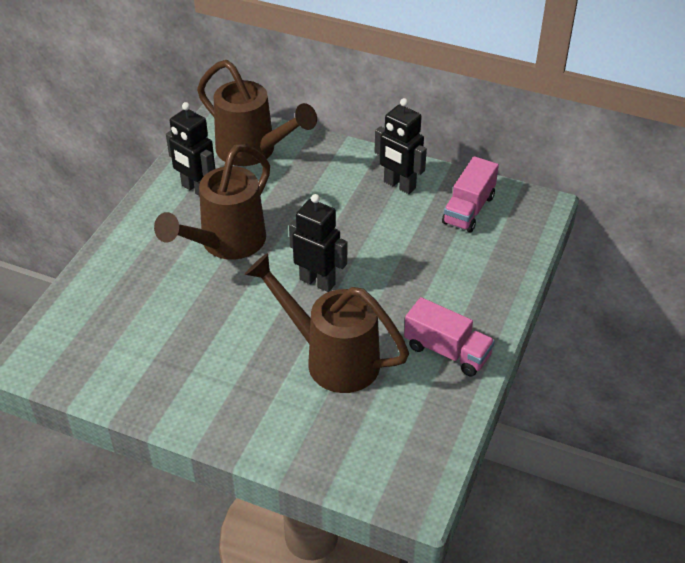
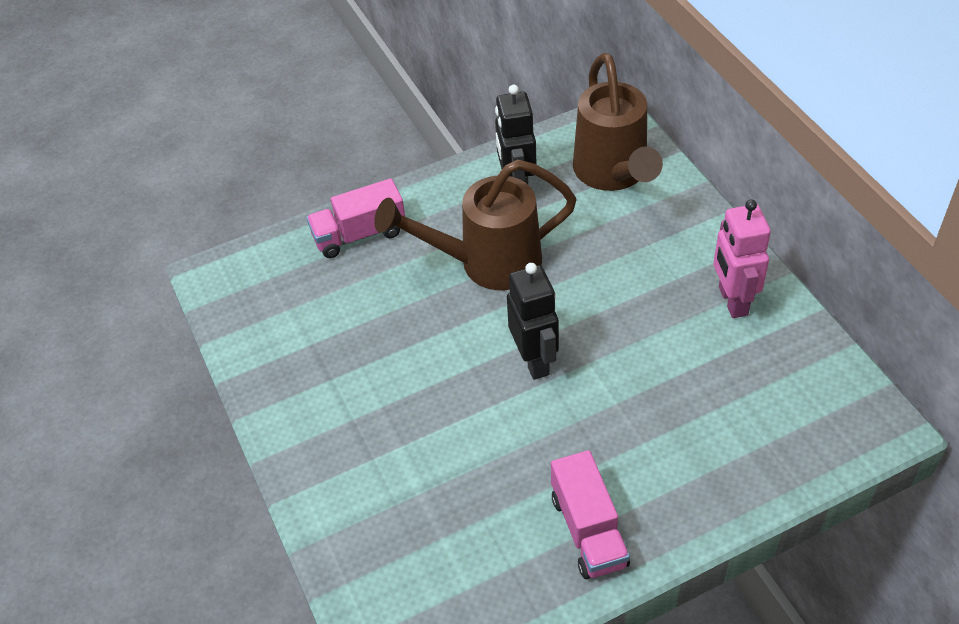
camera: 45 degrees right, 5 degrees up
(331, 358) = (465, 455): brown watering can -> none
(399, 185) = (732, 301): black robot -> pink robot
(468, 209) = (784, 378): pink truck -> pink truck (359, 234)

